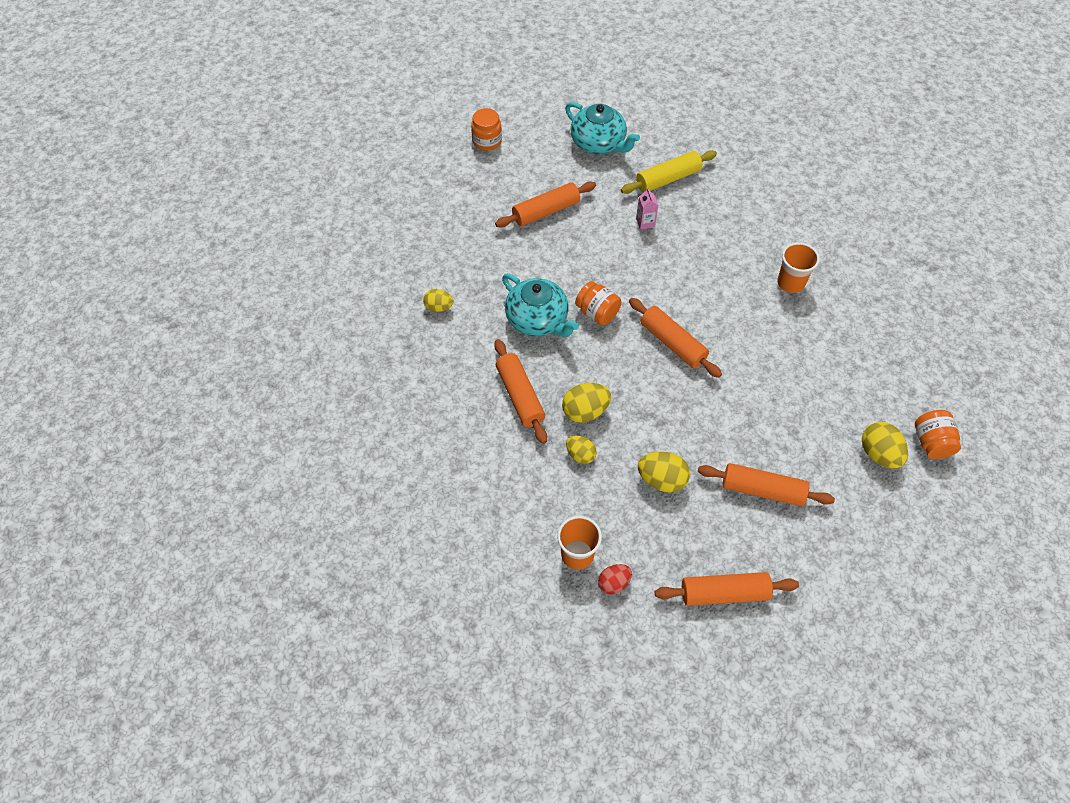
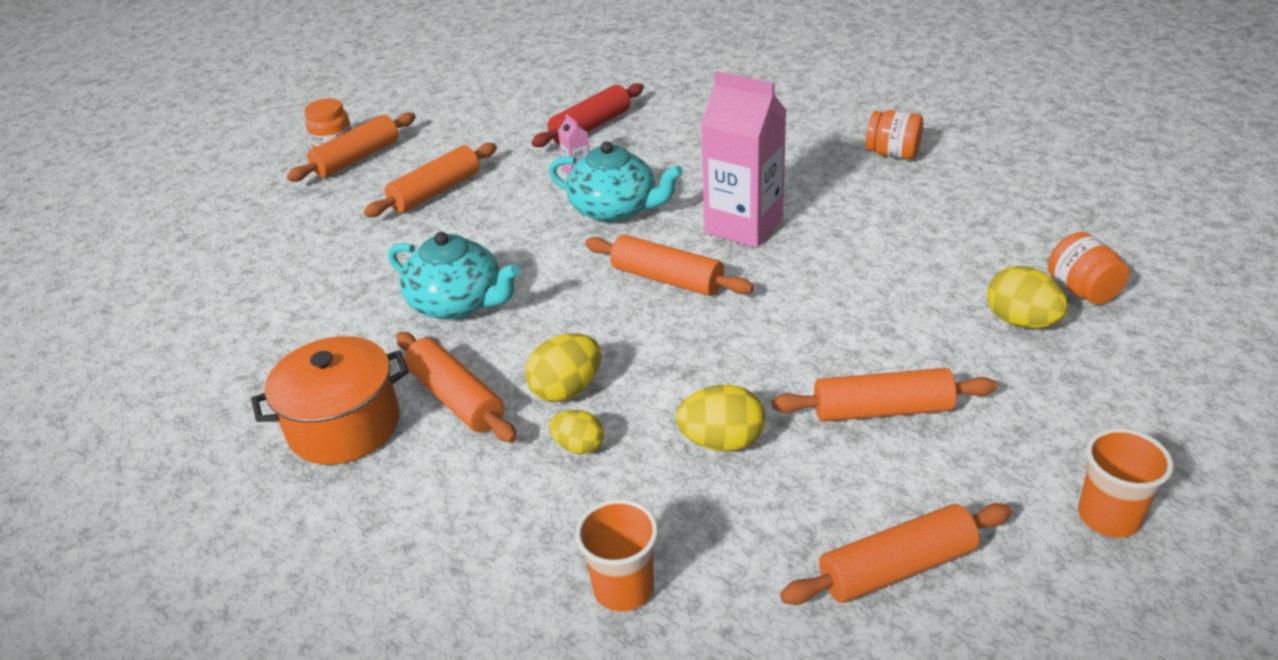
camera: 15 degrees left, 20 degrees down
(439, 307) = (299, 327): yellow egg -> none
(453, 394) = (344, 425): none -> orange pot
(500, 159) = (357, 158): none -> orange rolling pin
(597, 313) = (544, 274): orange jar -> orange jar (893, 154)
(598, 143) = (487, 116): turquoise teapot -> turquoise teapot (615, 209)
(614, 583) = (704, 612): red egg -> none
(668, 179) = (590, 127): yellow rolling pin -> red rolling pin
(738, 313) = (744, 226): none -> pink carton
(790, 283) = (797, 181): orange cup -> orange cup (1108, 517)

